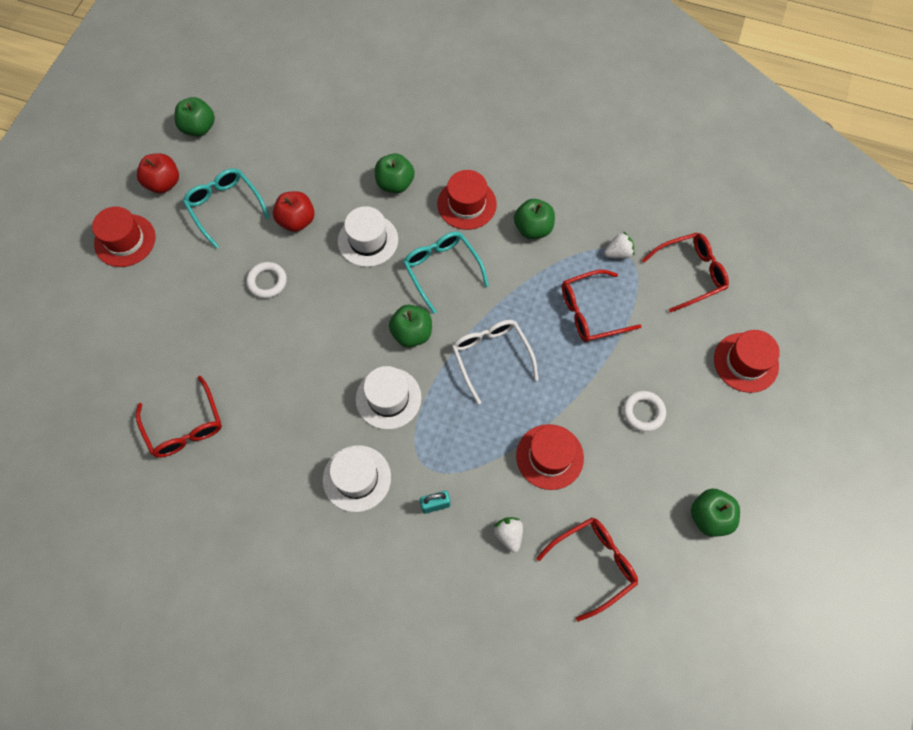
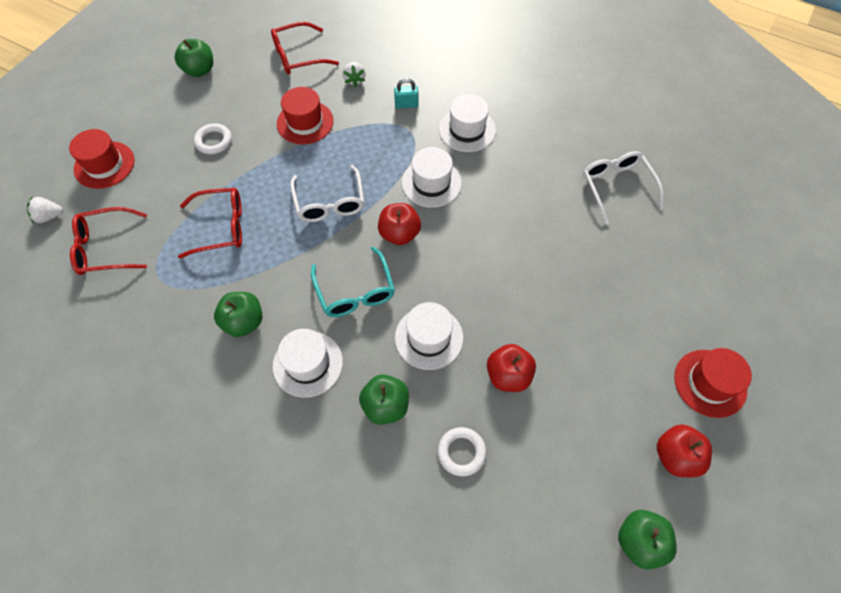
camera: 170 degrees left, 5 degrees down
(184, 426) = (617, 187): red glasses -> white glasses
(225, 207) = (594, 408): turquoise glasses -> none
(267, 282) = (542, 308): white ring -> white ring (461, 452)
(412, 333) = (399, 234): green apple -> red apple
(466, 204) = (308, 364): red hat -> white hat
(618, 253) = (166, 280): white strawberry -> white strawberry (49, 216)

